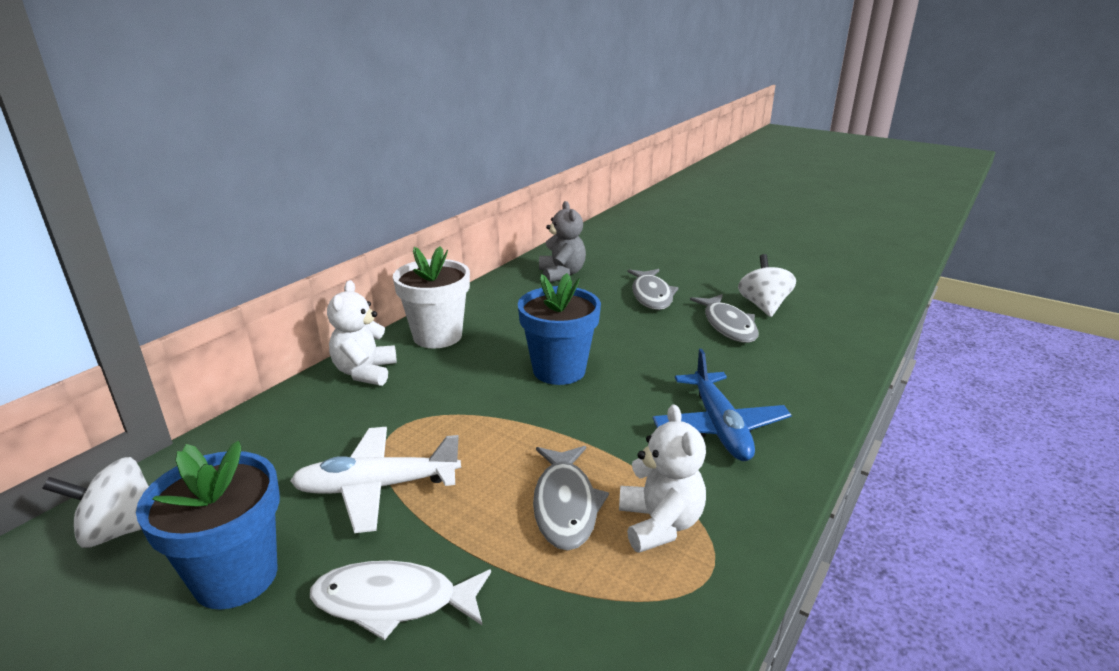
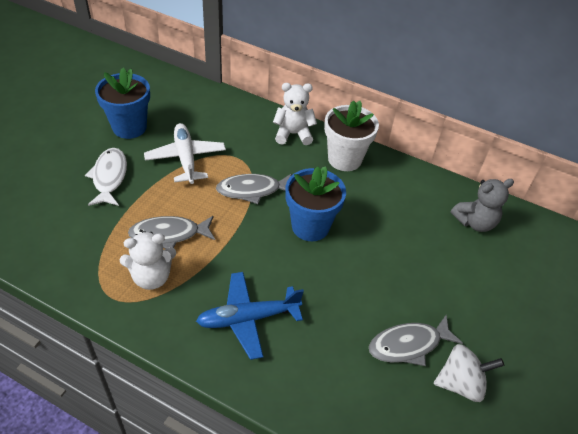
camera: 80 degrees right, 20 degrees up
(121, 530) = (160, 88): white spinning top -> none
(651, 295) = (453, 288): grey fish -> grey fish (252, 190)

